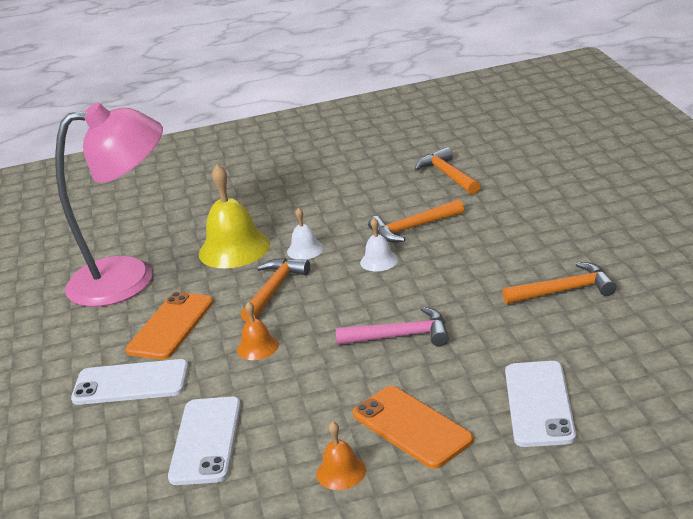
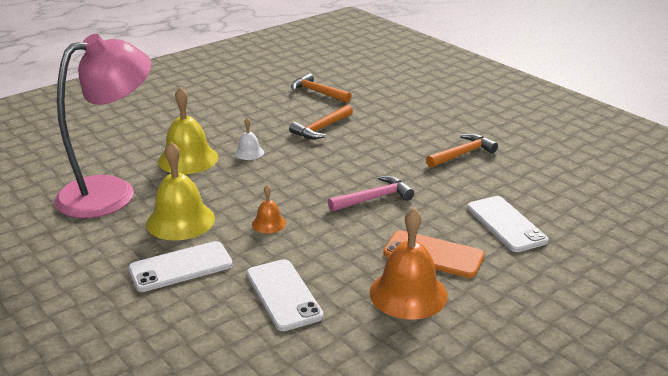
camera: 30 degrees left, 0 degrees up
(171, 326) = (180, 220): orange phone -> yellow bell
(274, 290) = (248, 183): orange hammer -> none
(341, 472) = (408, 293): orange bell -> orange bell, size x1.98
(379, 261) = (314, 152): white bell -> none

